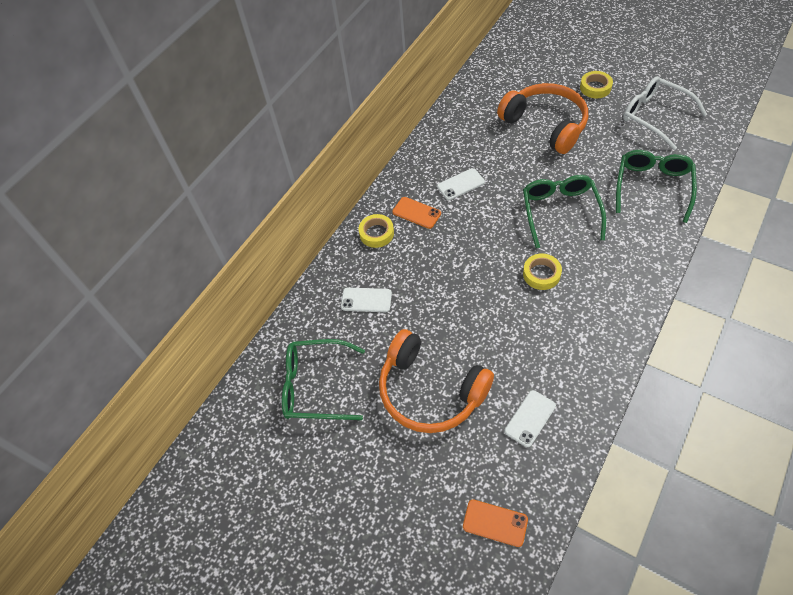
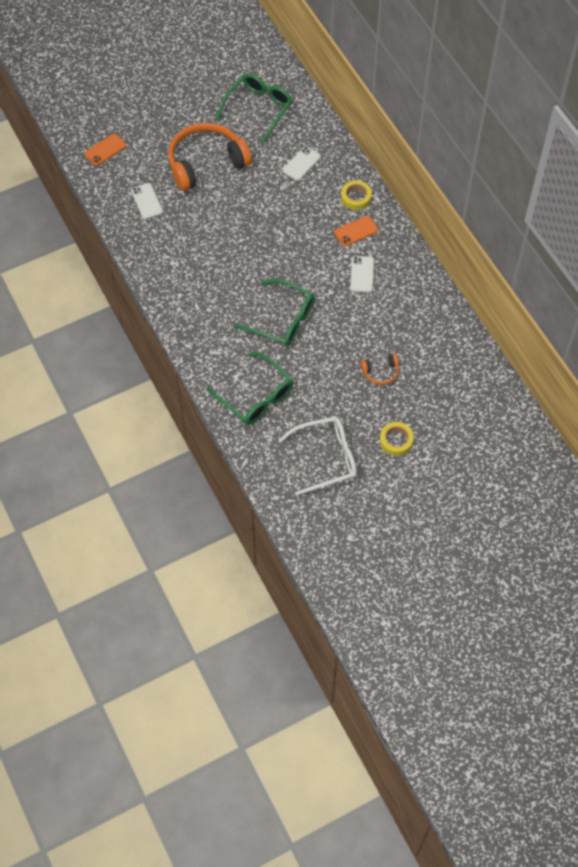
camera: 115 degrees right, 5 degrees up
(541, 274) = (239, 272): yellow tape -> none
(546, 124) = (381, 372): orange headphones -> orange headphones, size x0.43

